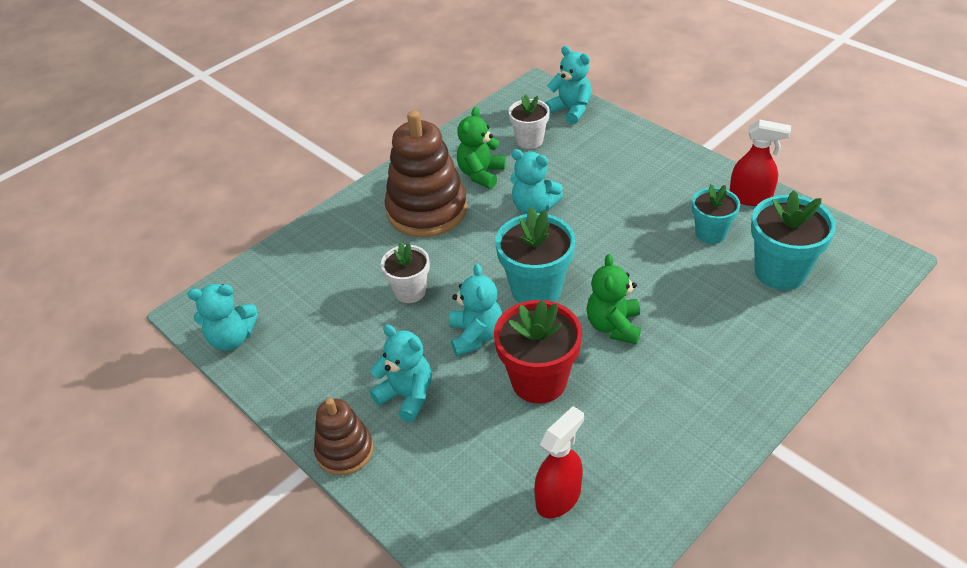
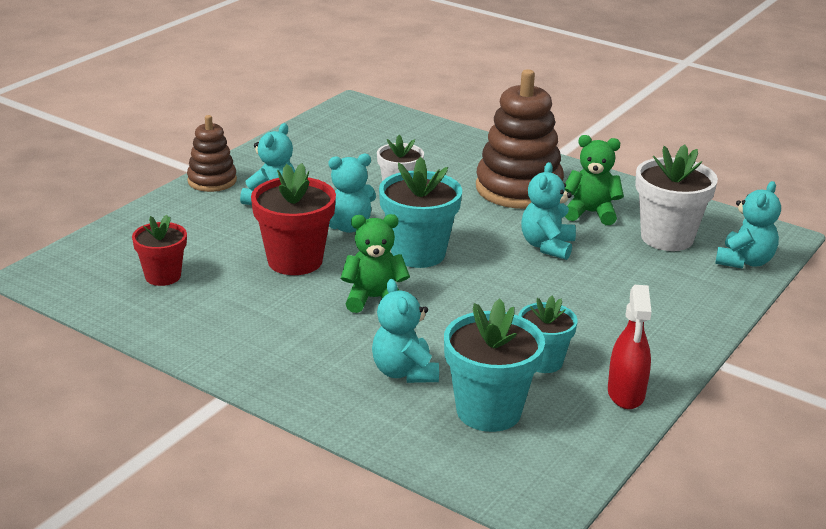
camera: 75 degrees right, 15 degrees down
(232, 338) = (327, 123): turquoise teddy bear -> turquoise teddy bear (404, 372)
(529, 140) = (667, 238): white flower pot -> white flower pot, size x1.59
(559, 497) = (163, 276): red spray bottle -> red flower pot

